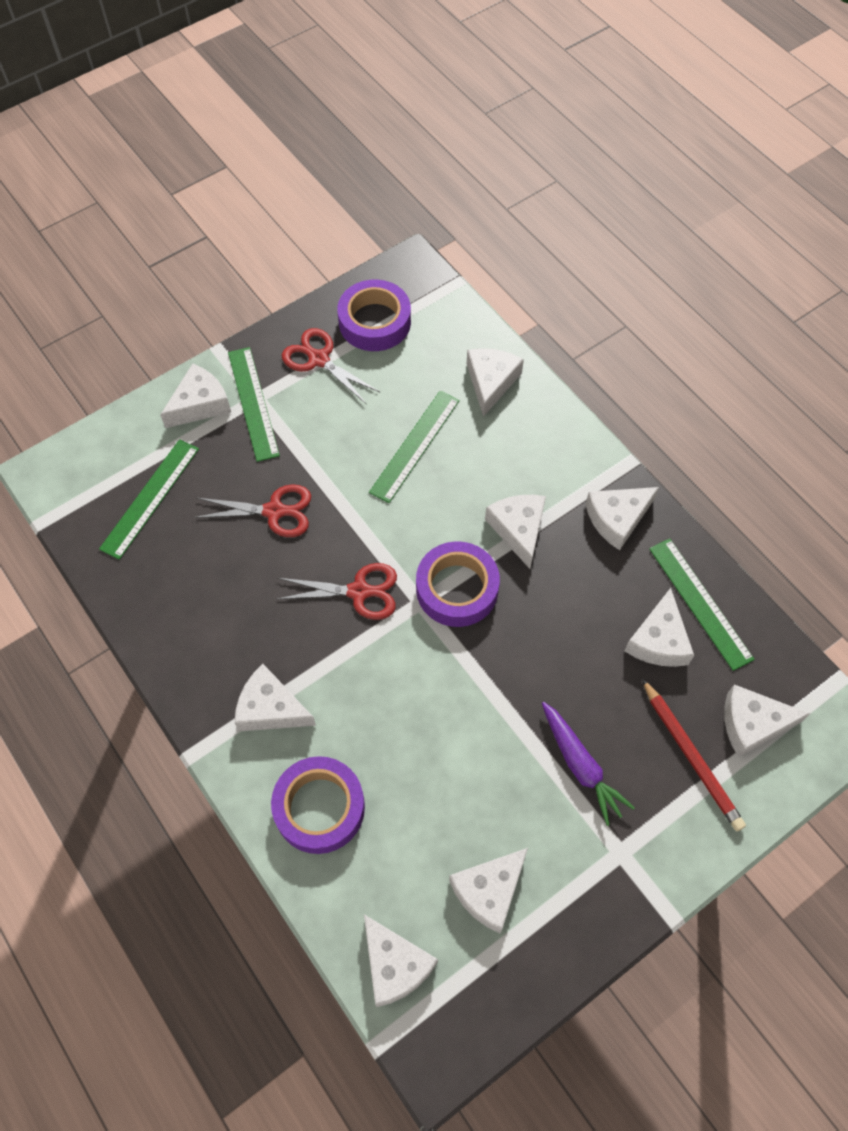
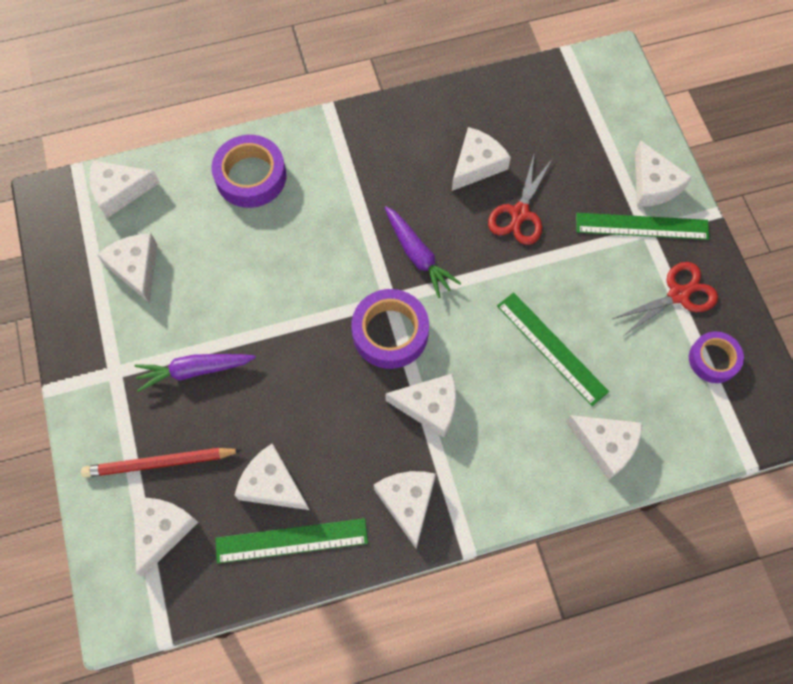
camera: 110 degrees right, 5 degrees up
(150, 498) = (565, 127): green ruler -> none
(270, 708) = (342, 165): white cheese -> white cheese (477, 164)
(359, 591) = (417, 255): red scissors -> purple carrot
(374, 322) = (713, 359): purple tape -> purple tape, size x0.64

